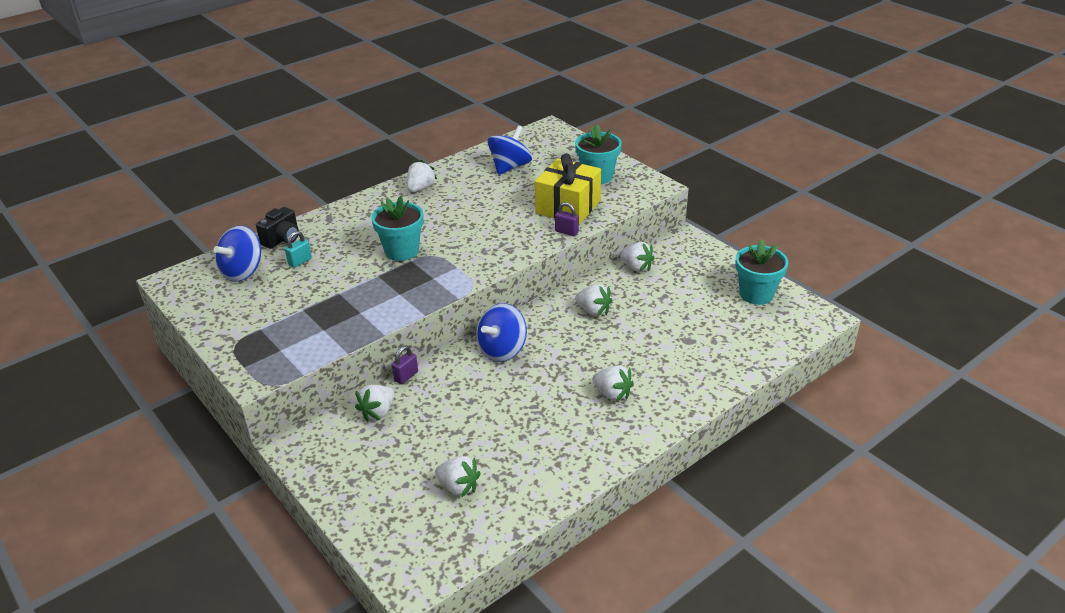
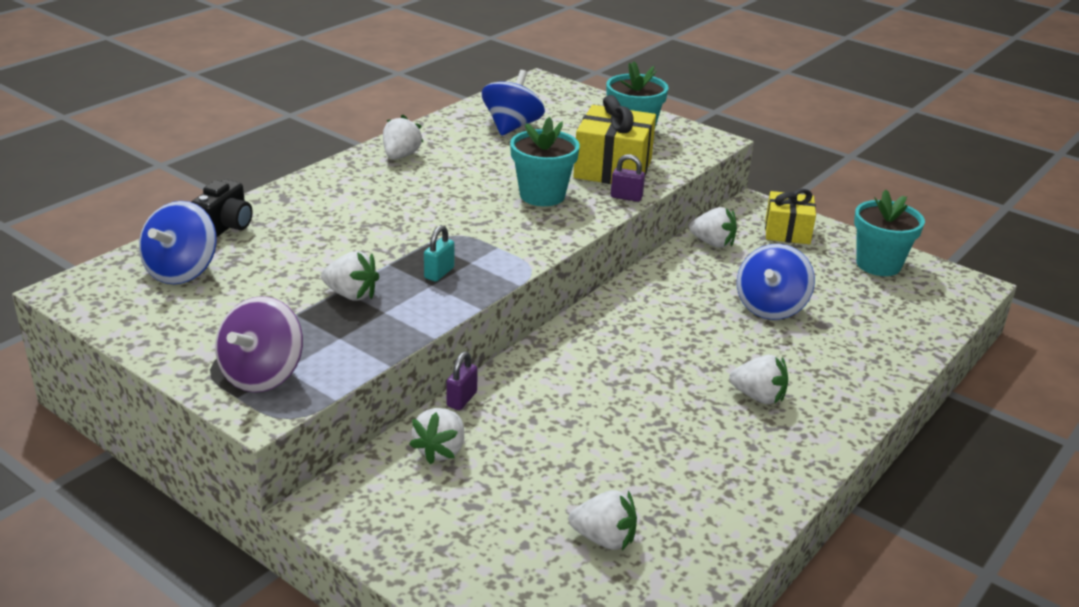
camera: 15 degrees left, 5 degrees down
(265, 352) = (262, 375): none -> purple spinning top
(300, 261) = (265, 253): turquoise padlock -> turquoise padlock (439, 273)
(402, 251) = (410, 232): turquoise flower pot -> turquoise flower pot (542, 195)
(502, 350) = (583, 355): blue spinning top -> blue spinning top (770, 307)
(593, 311) = (683, 298): white strawberry -> white strawberry (351, 295)
(698, 261) = (787, 232): none -> yellow gift

